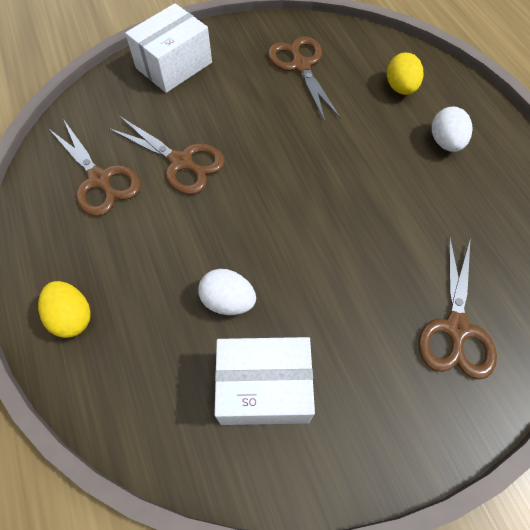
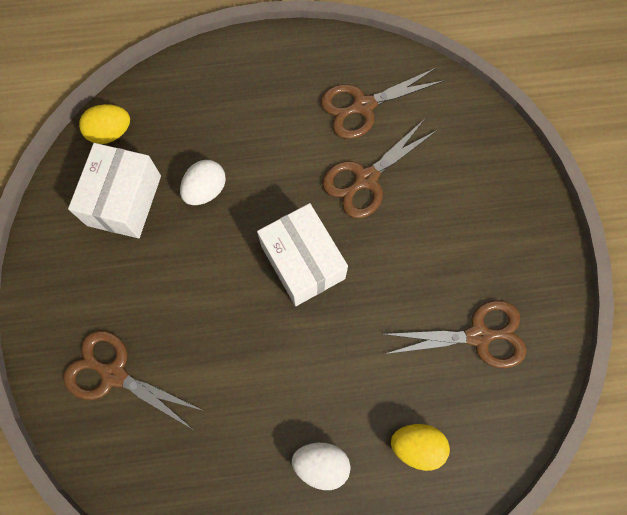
camera: 105 degrees right, 10 degrees up
(72, 317) = (231, 74): yellow egg -> yellow egg (110, 132)
(174, 65) = (506, 195): white box -> white box (303, 262)

